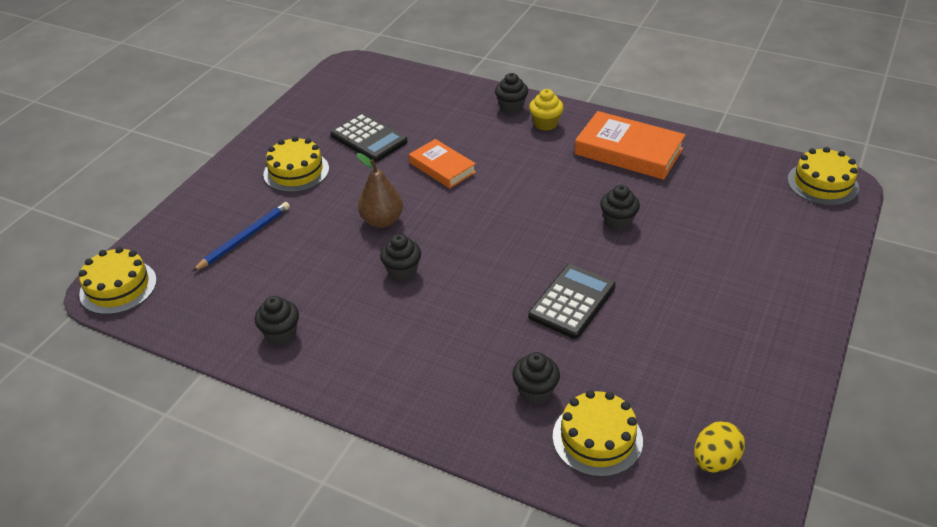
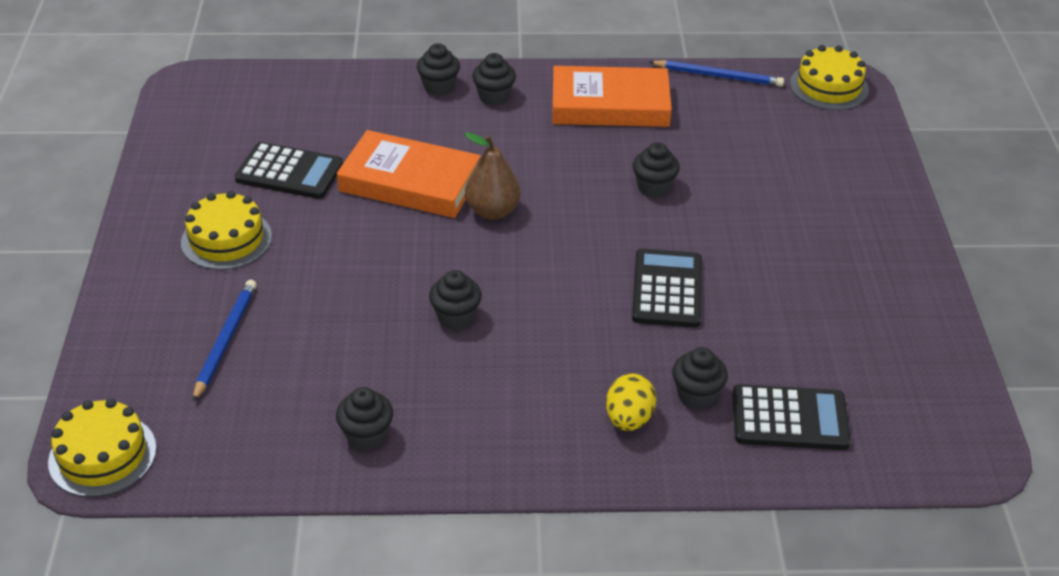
camera: 30 degrees left, 0 degrees up
(382, 221) = (385, 266): brown pear -> brown pear (492, 211)
(442, 167) = (410, 182): orange book -> orange book, size x1.59
(545, 124) = (494, 97): yellow cupcake -> black cupcake
(597, 438) = (789, 418): yellow cake -> black calculator
(715, 460) = (910, 398): yellow egg -> yellow egg (628, 419)
(732, 152) = (718, 76): none -> blue pencil

